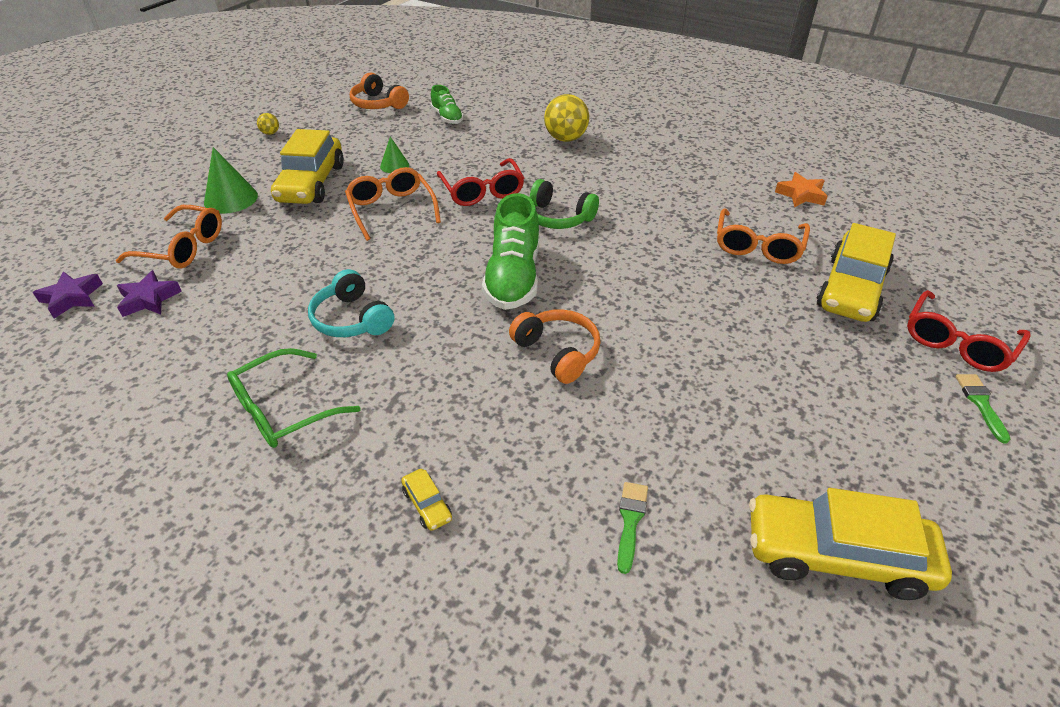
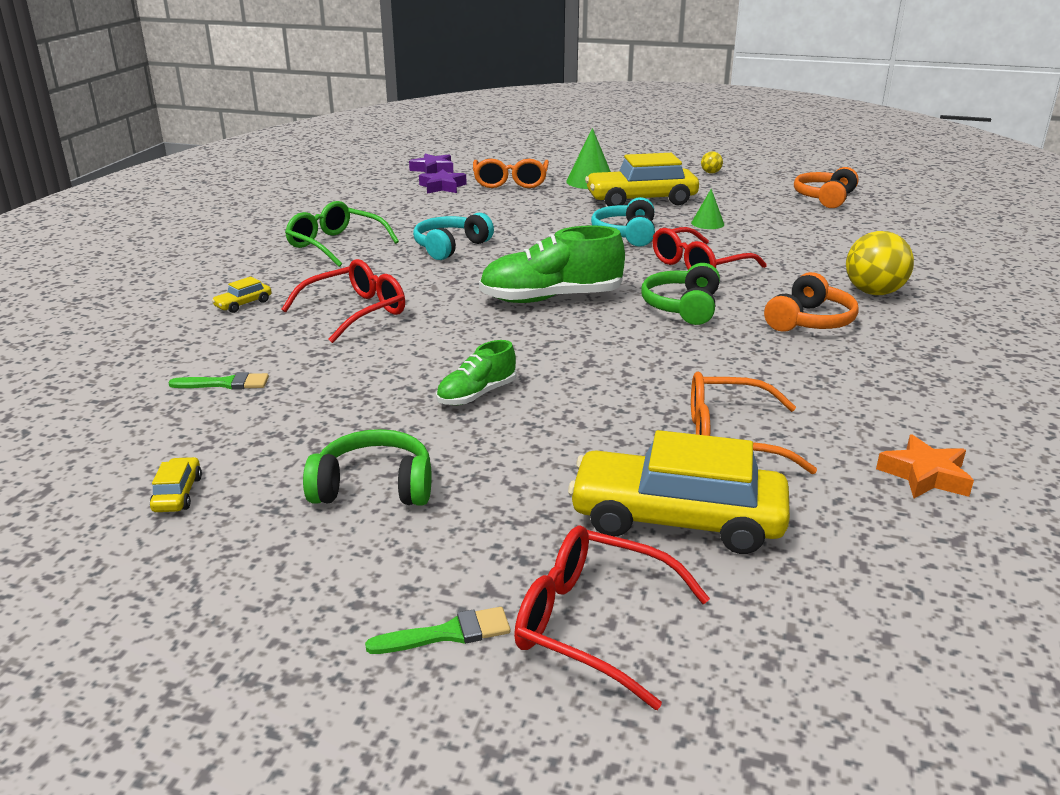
camera: 75 degrees right, 15 degrees down
(391, 210) = (626, 234): orange glasses -> turquoise headphones
(447, 117) = (839, 229): green shoe -> green shoe (476, 395)
(490, 407) = (355, 312): none -> red glasses
(558, 352) = (441, 331): orange headphones -> orange headphones (810, 321)
(820, 422) = (374, 487): none -> green headphones
(836, 555) = (178, 494): yellow car -> yellow car, size x0.40

